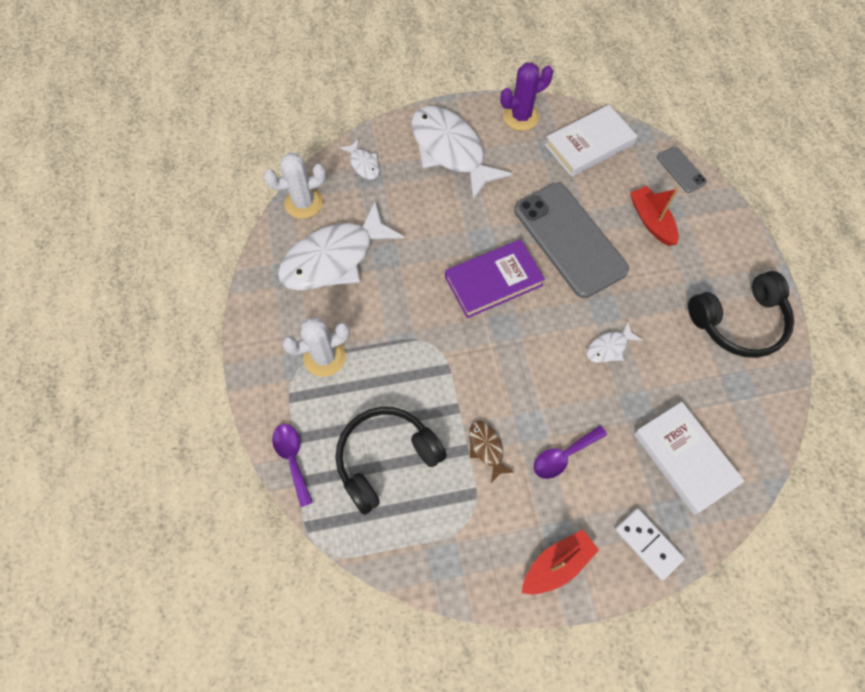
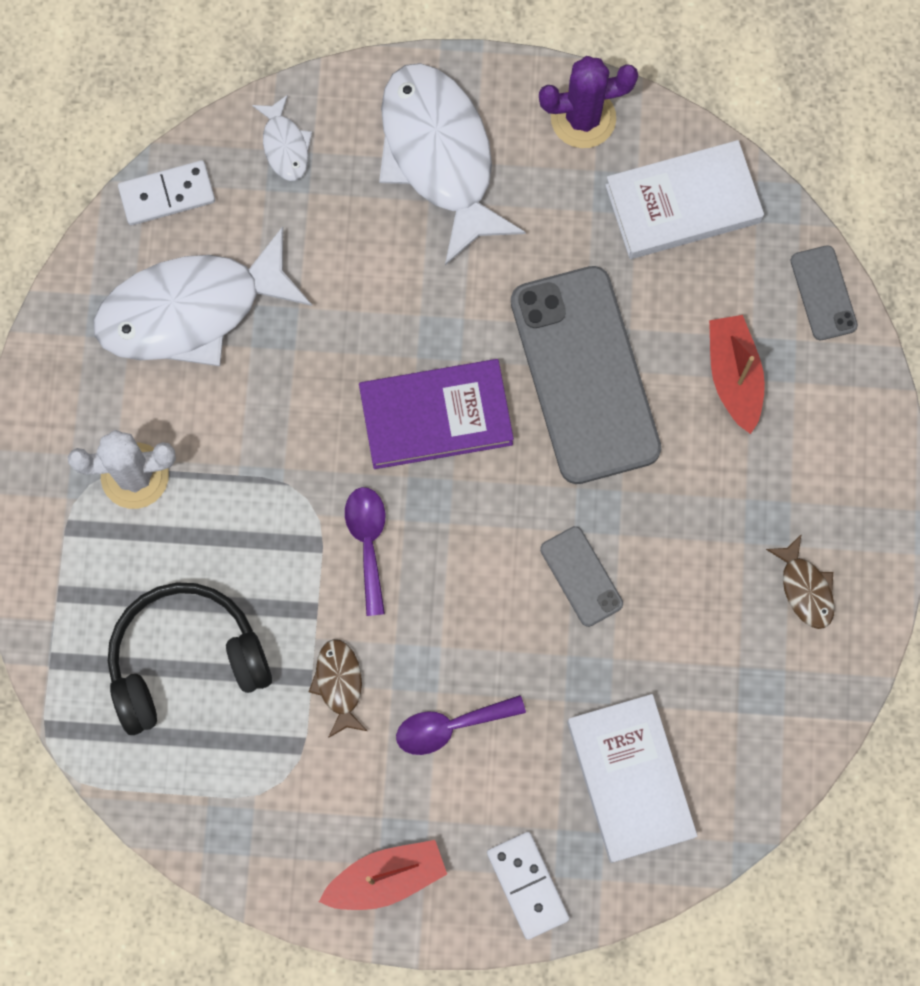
camera: 15 degrees right, 10 degrees up
(292, 459) = (49, 623): purple spoon -> purple spoon (368, 542)
(303, 203) = (167, 194): white cactus -> white domino
(609, 347) = (581, 576): white fish -> grey phone
(738, 322) = (805, 588): black headphones -> brown fish

